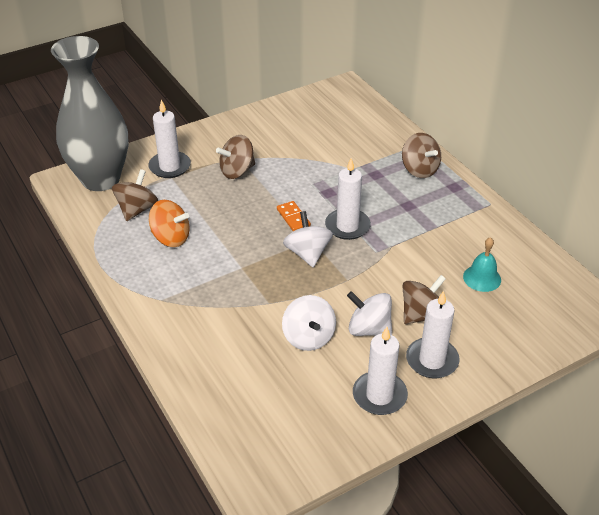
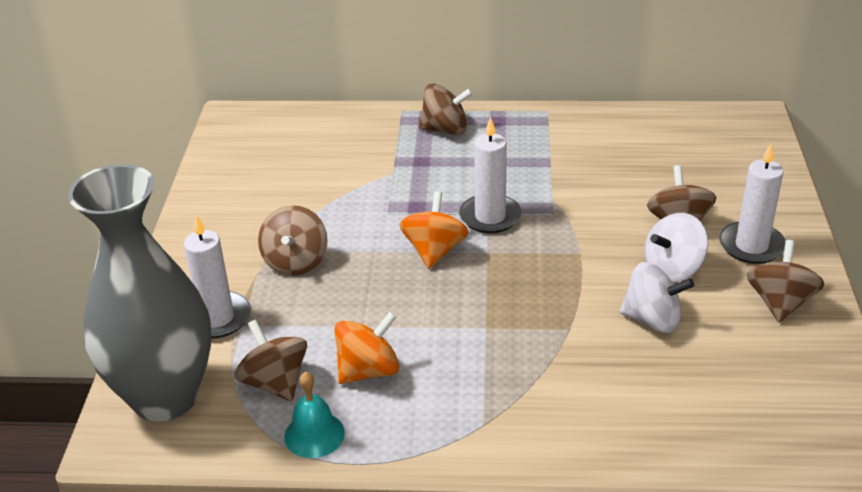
camera: 55 degrees left, 5 degrees down
(293, 218) = (434, 251): orange domino -> orange spinning top
(307, 253) = (509, 265): white spinning top -> none
(379, 395) = (779, 303): white candle -> brown spinning top
(482, 278) = (654, 164): turquoise bell -> turquoise bell (314, 434)

